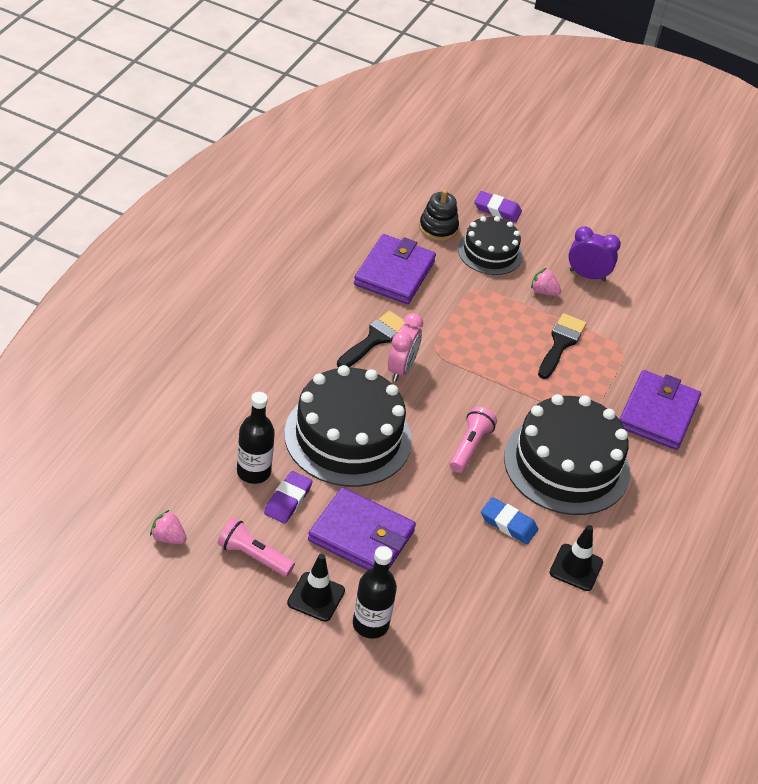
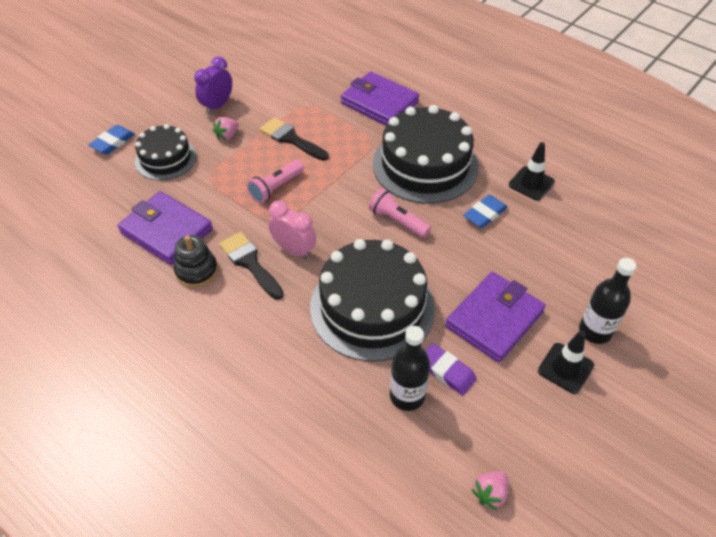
camera: 70 degrees left, 5 degrees up
(253, 556) = (516, 414): pink flashlight -> pink flashlight (276, 188)
(438, 228) = (118, 187): black stacking toy -> black stacking toy (196, 271)
(497, 210) = (113, 142): purple eraser -> blue eraser

